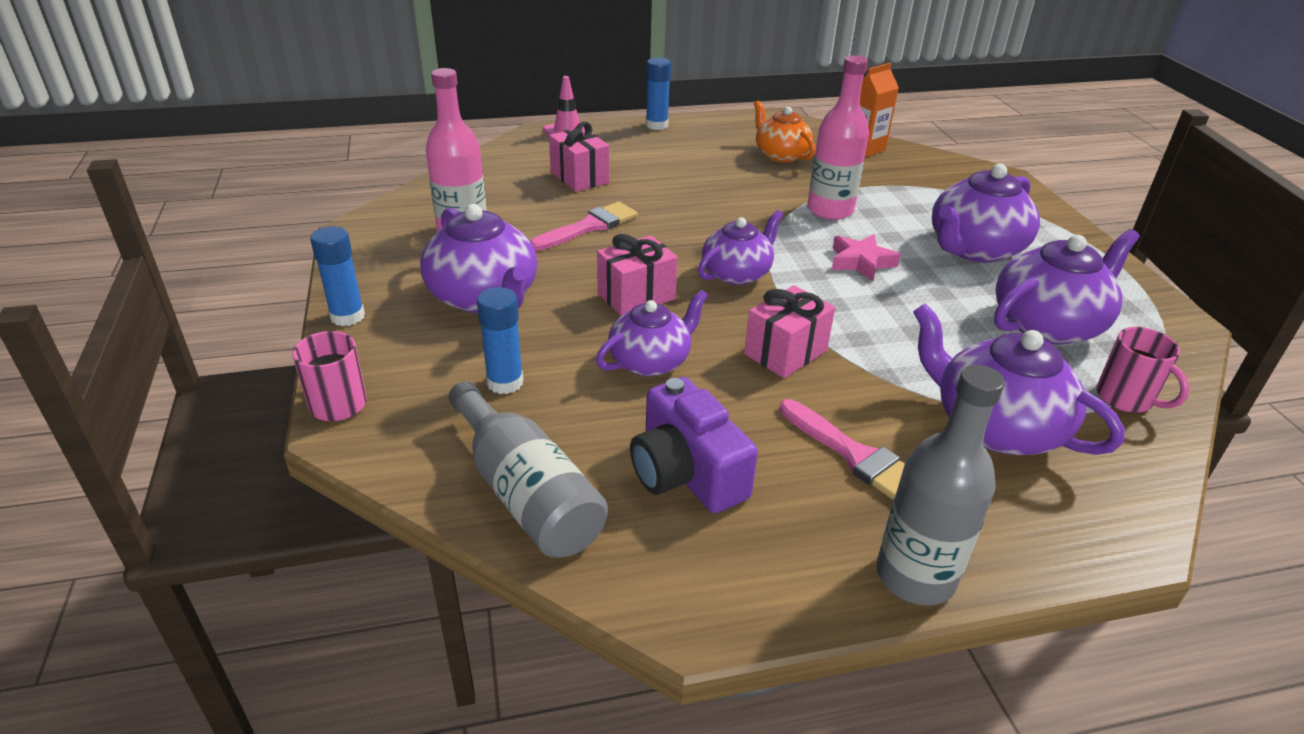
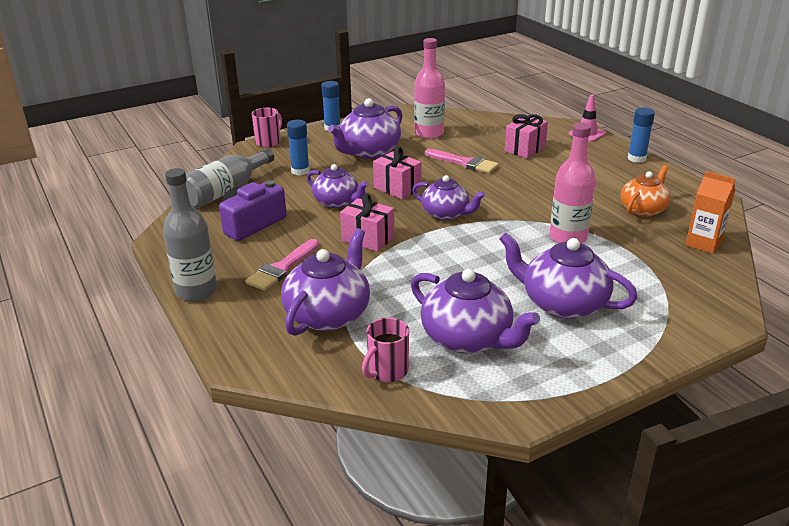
camera: 75 degrees right, 5 degrees down
(861, 262) = (498, 256): pink star -> none

